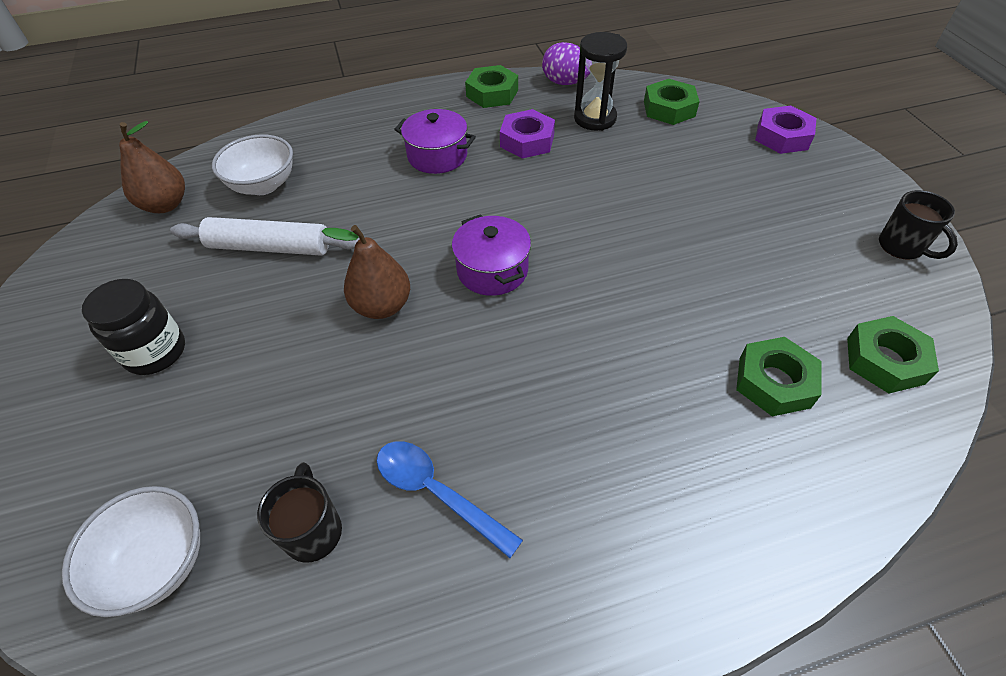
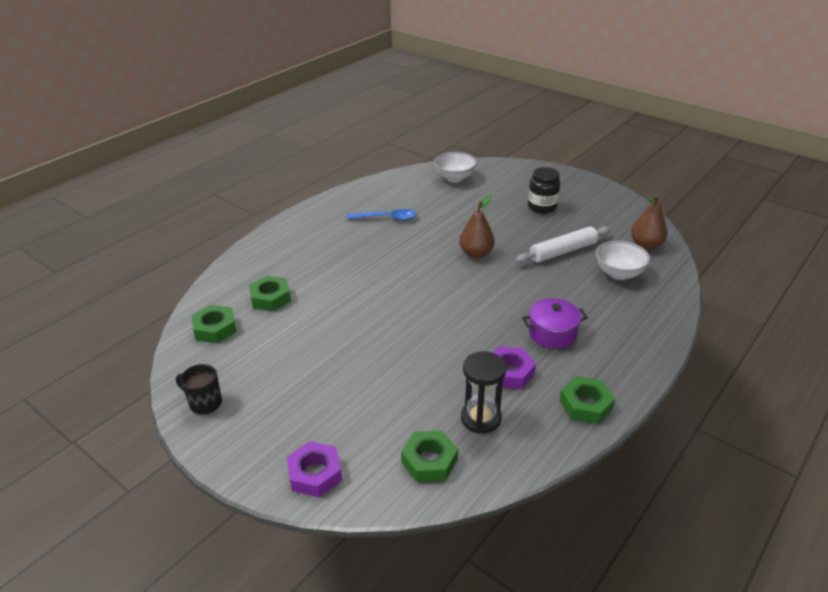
camera: 145 degrees right, 15 degrees down
(313, 531) = (417, 198): black mug -> none
(492, 270) = (442, 287): purple pot -> none
(565, 83) = (542, 448): purple egg -> none

